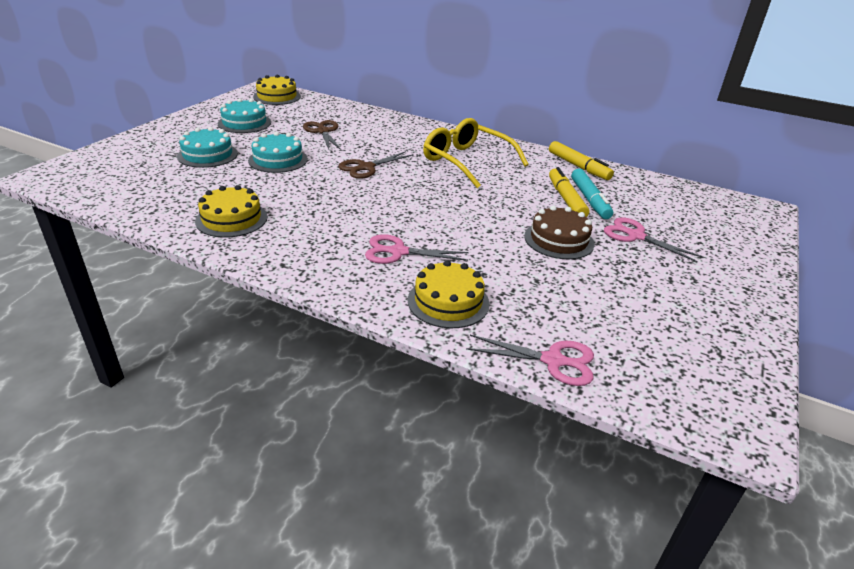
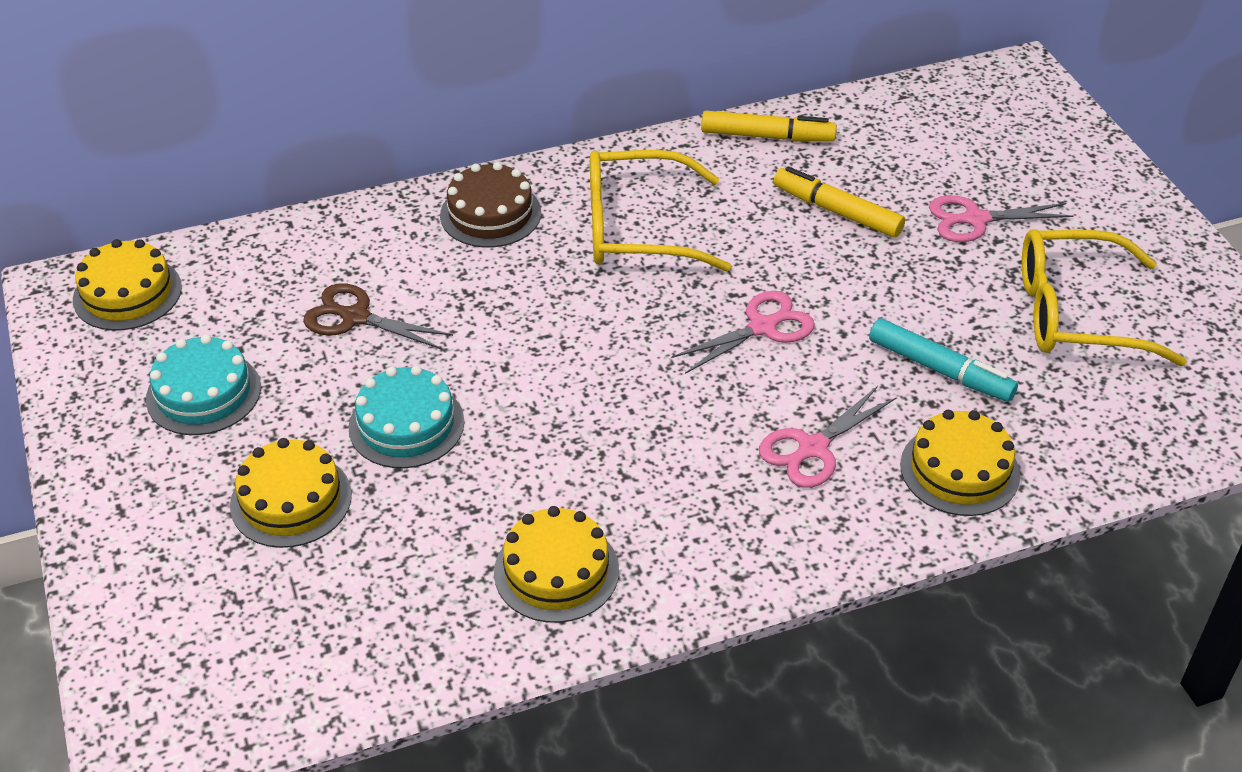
camera: 45 degrees left, 10 degrees up
(207, 155) = (291, 500): turquoise cake -> yellow cake
(366, 167) = (543, 342): brown scissors -> none
(553, 361) = (1131, 457): pink scissors -> pink scissors (762, 327)
(559, 240) = (922, 288): brown cake -> brown cake (490, 214)
(589, 199) = (859, 192): turquoise marker -> turquoise marker (939, 369)
(629, 294) = (1075, 313): none -> yellow glasses

